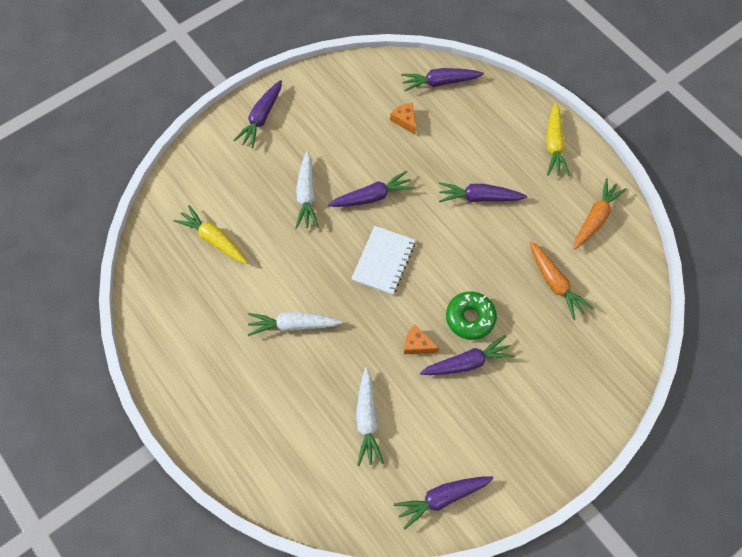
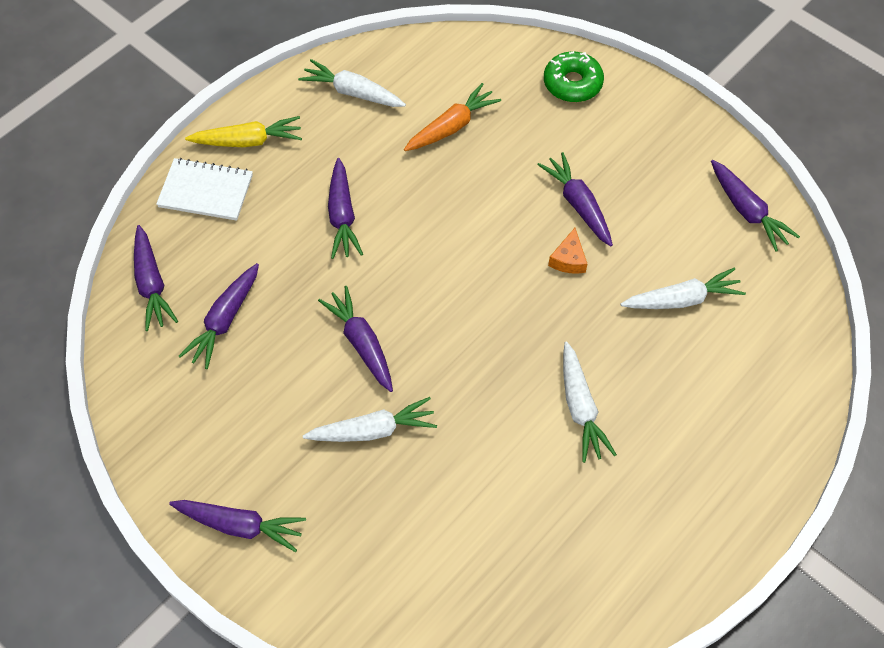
camera: 100 degrees left, 5 degrees down
(214, 239) = (471, 546): yellow carrot -> none
(383, 261) = (460, 314): white notebook -> white notebook (206, 191)
(405, 120) = (225, 320): orange cheese -> purple carrot
(470, 318) = (519, 207): green donut -> green donut (572, 83)
(595, 218) = (352, 92): orange carrot -> white carrot

